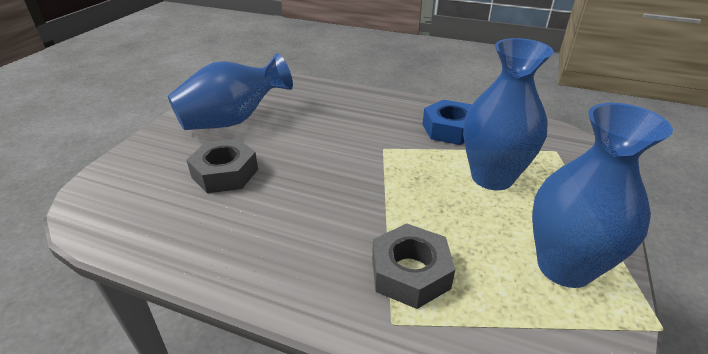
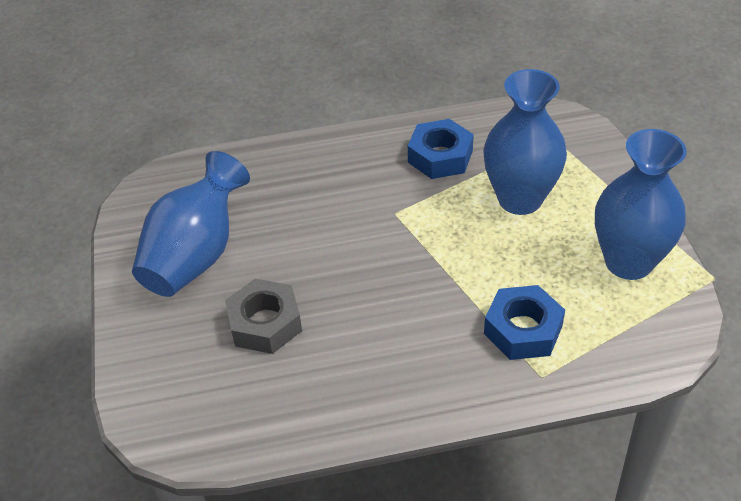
camera: 30 degrees left, 10 degrees up
(410, 273) = (523, 330): grey nut -> blue nut

